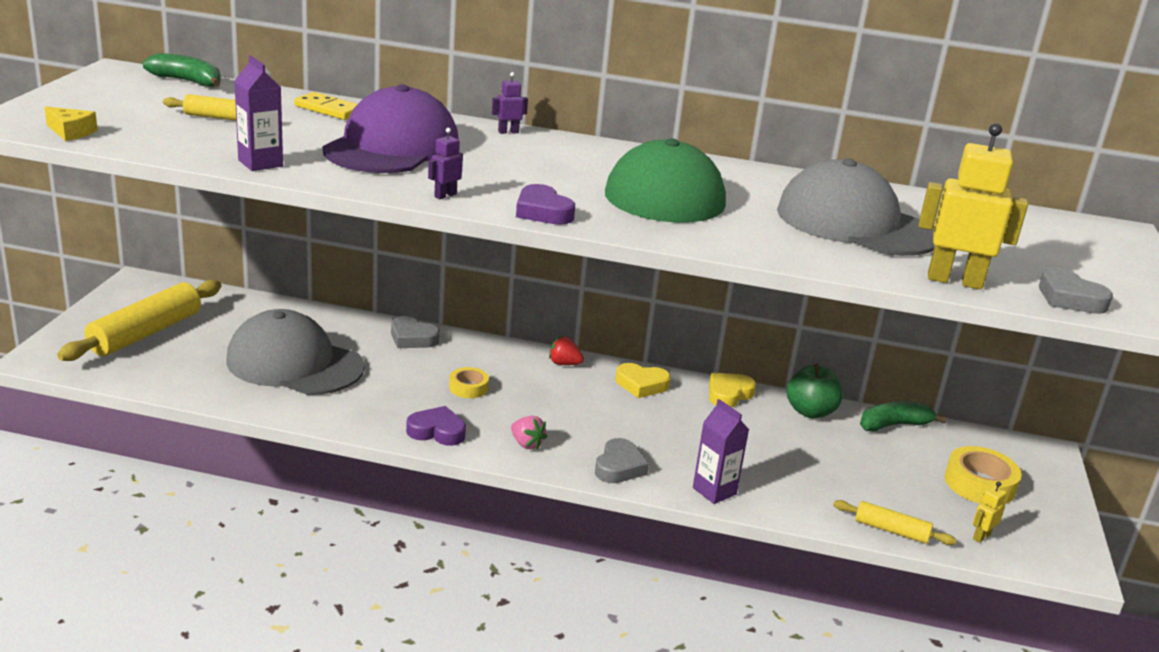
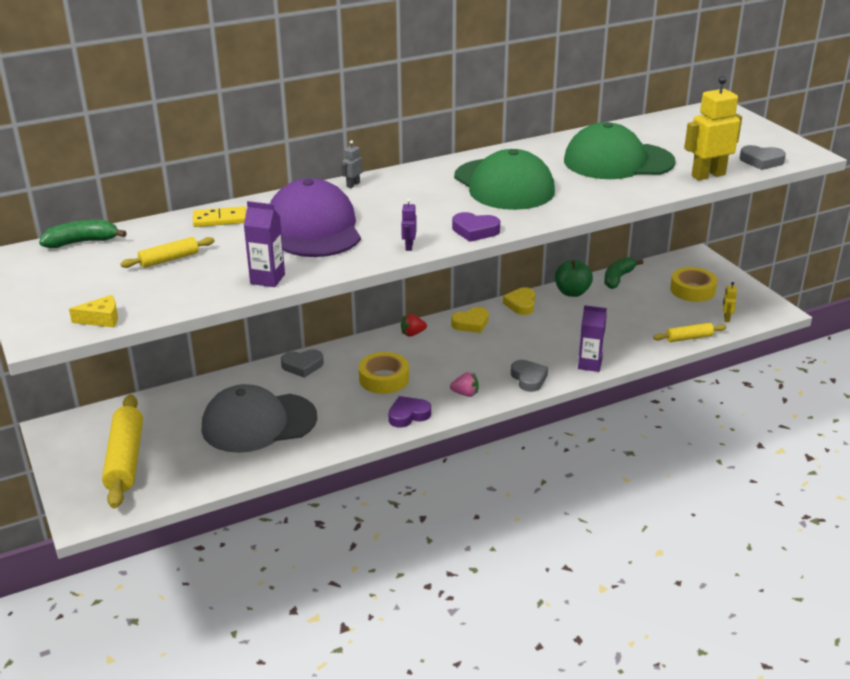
camera: 35 degrees left, 5 degrees up
(468, 387) = (384, 379): yellow tape -> yellow tape, size x1.67
(508, 132) = (353, 185): purple robot -> grey robot
(856, 224) = (618, 161): grey cap -> green cap

